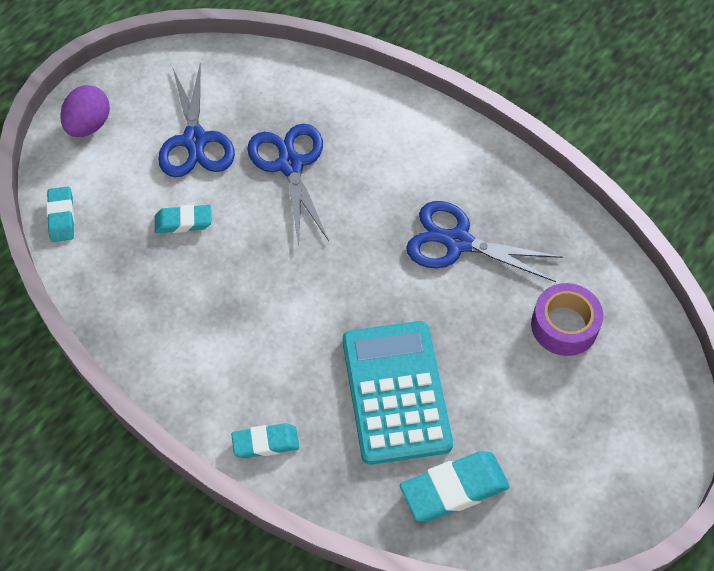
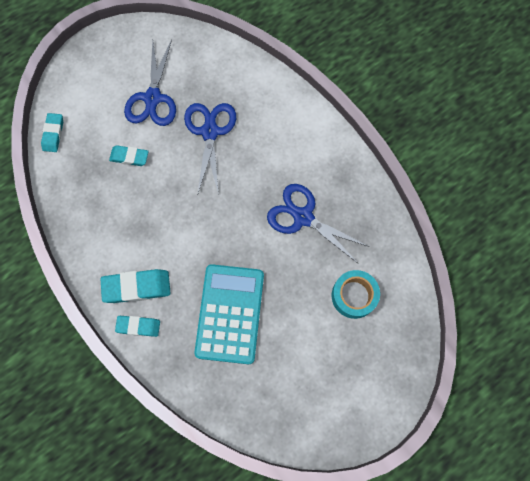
camera: 15 degrees right, 15 degrees up
(89, 125) = (87, 70): purple egg -> none
(454, 489) = (246, 389): turquoise eraser -> turquoise eraser (137, 287)
(564, 326) = (354, 296): purple tape -> turquoise tape

